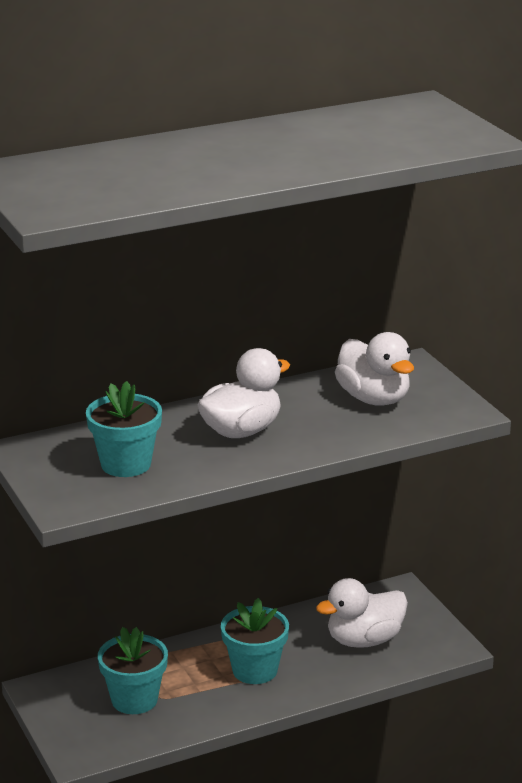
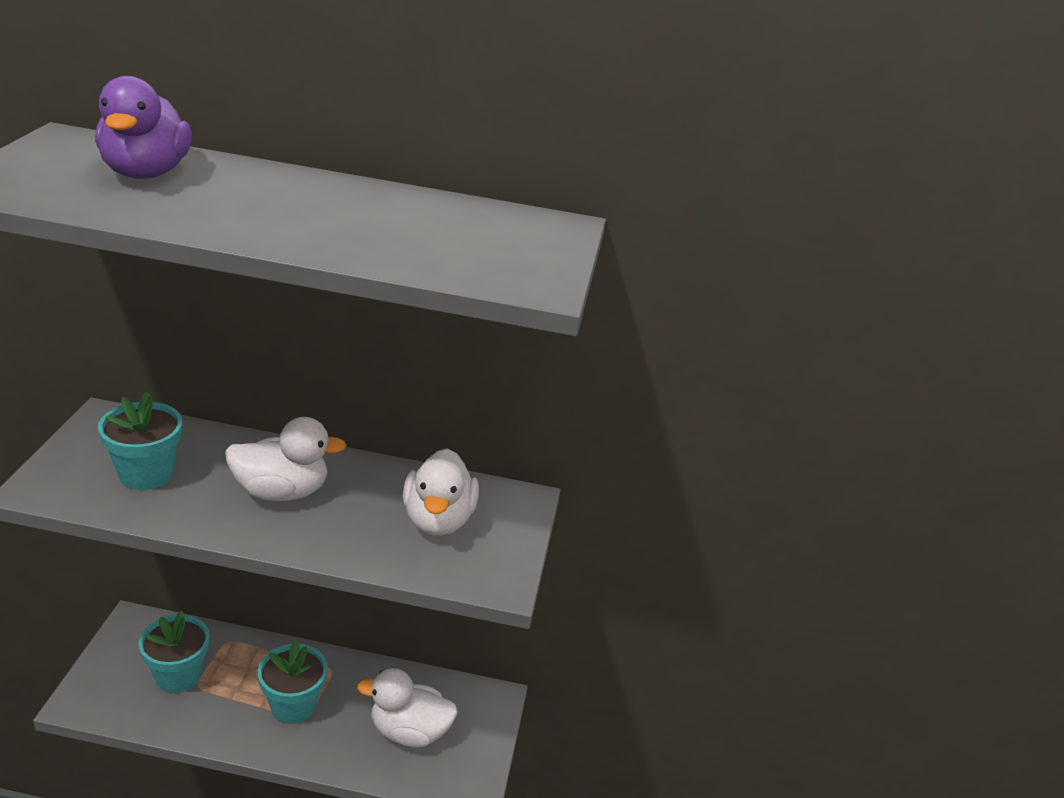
camera: 30 degrees right, 5 degrees up
(118, 168) = (146, 173): none -> purple duck

